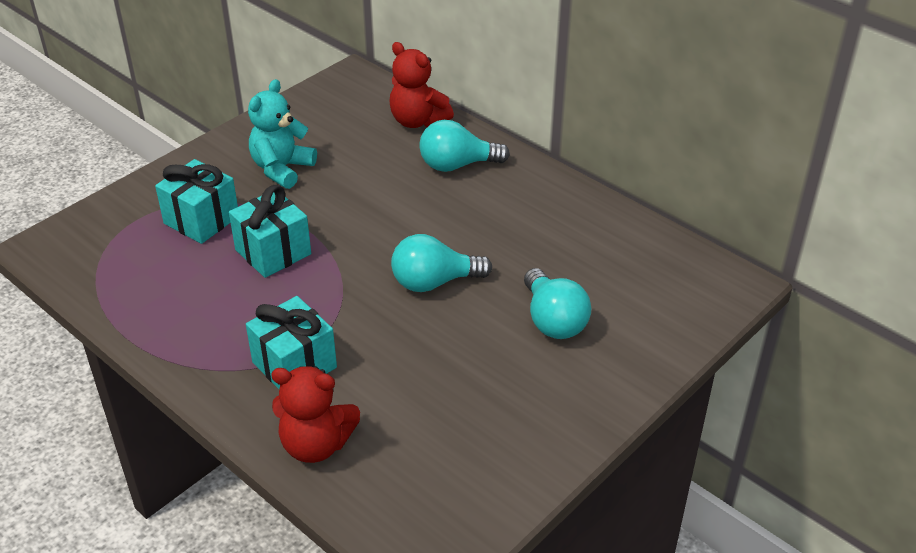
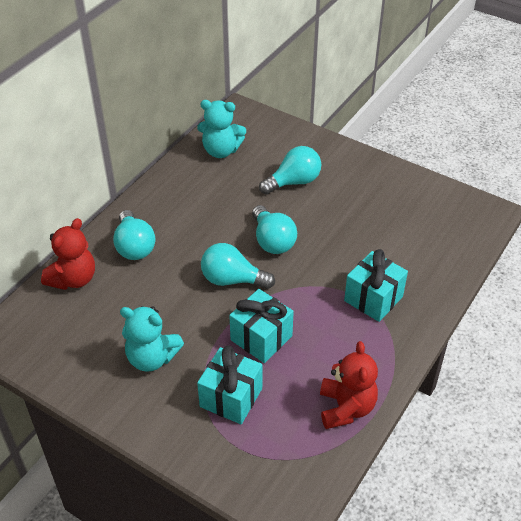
camera: 100 degrees left, 5 degrees up
(316, 444) = (434, 273): red teddy bear -> red teddy bear (346, 408)
(375, 238) = (232, 280): none -> turquoise light bulb
(636, 253) = (221, 150): none -> turquoise teddy bear

